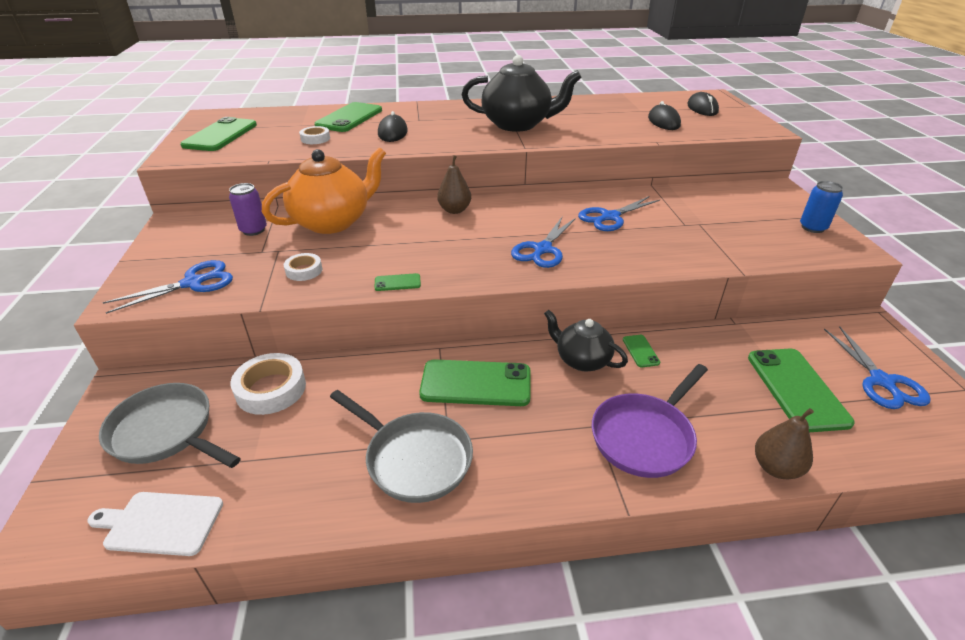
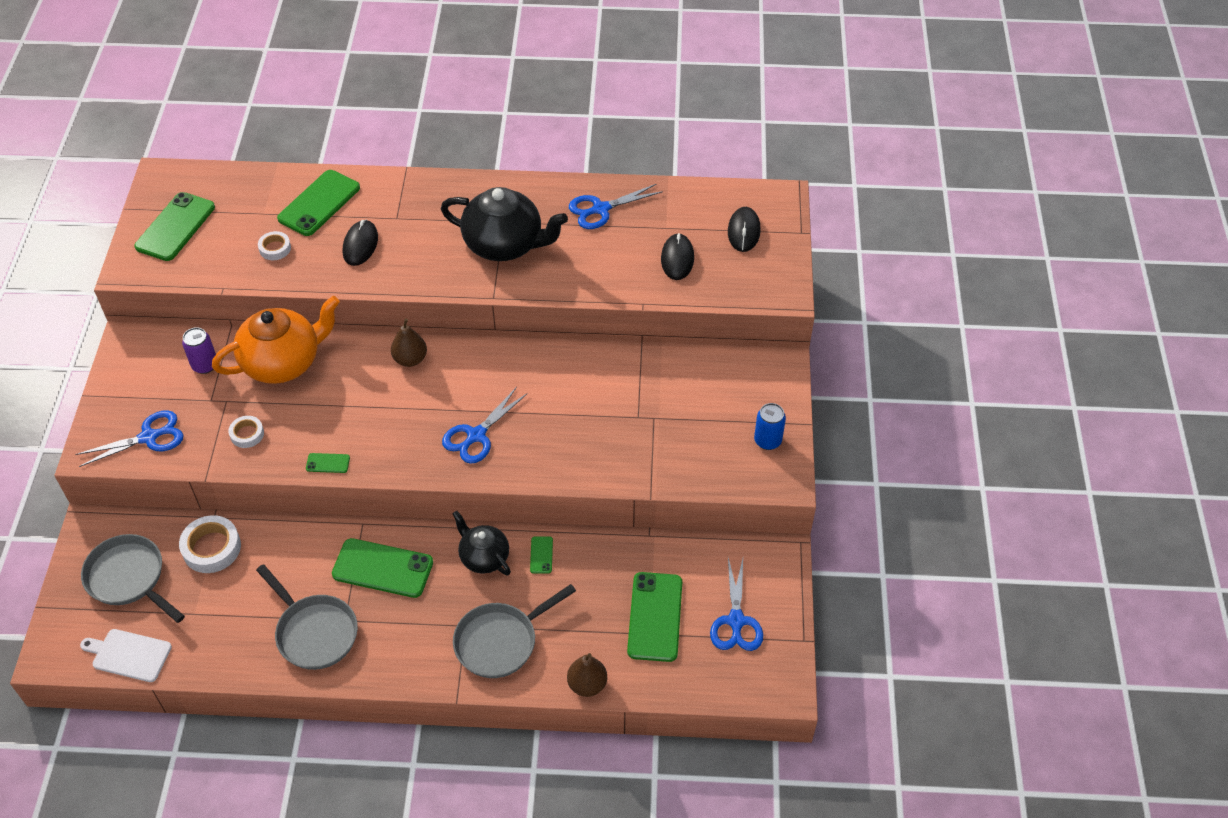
camera: 10 degrees right, 15 degrees up
(610, 217) = (566, 394): blue scissors -> blue scissors (600, 209)
(645, 436) = (500, 641): purple pan -> grey pan

